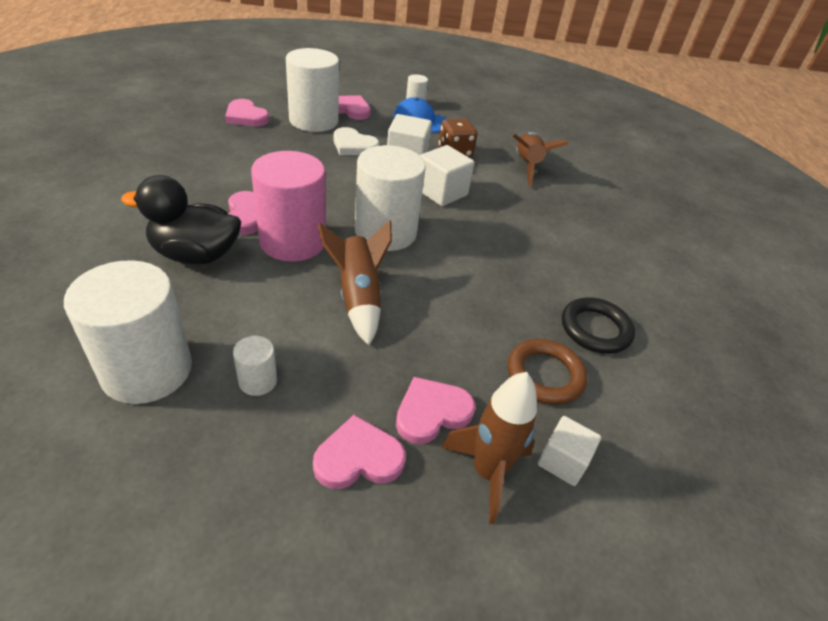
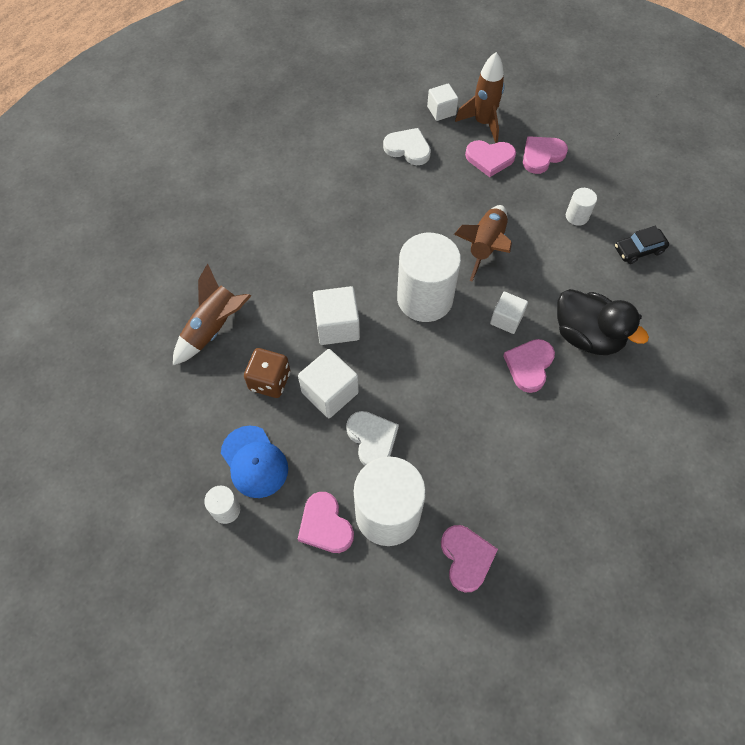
camera: 140 degrees left, 20 degrees up
(147, 370) = (638, 250): white cylinder -> black car
(293, 241) = (506, 319): pink cylinder -> white cube
(358, 458) = (542, 155): pink heart -> pink heart turned 120 degrees clockwise
(545, 375) = (408, 148): brown ring -> white heart
(595, 329) = (345, 158): black ring -> none

